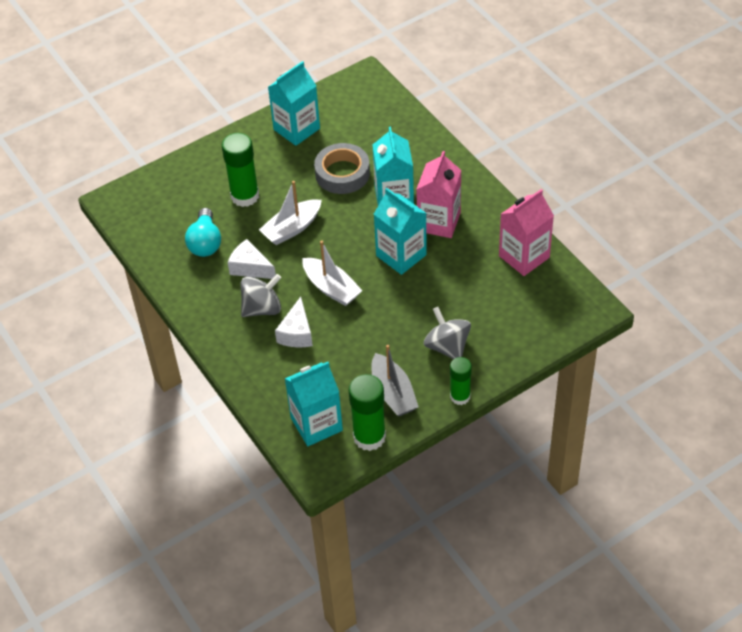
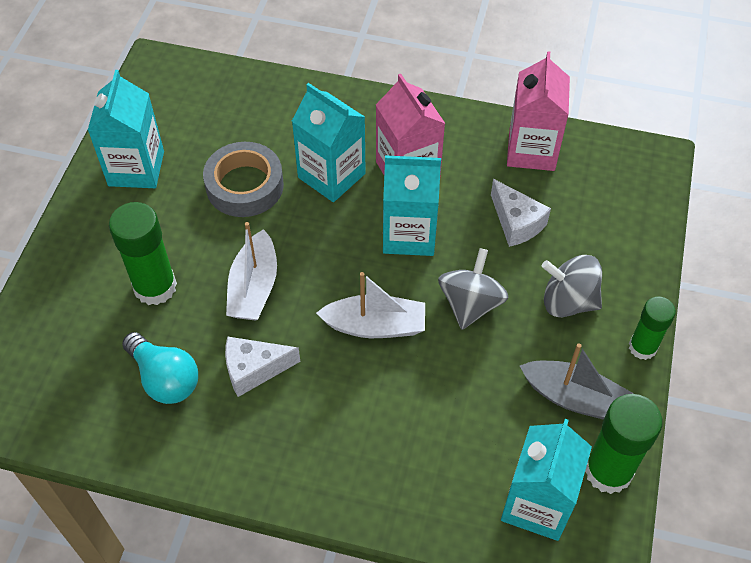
camera: 45 degrees left, 5 degrees up
(262, 308) = (322, 409): grey spinning top -> grey spinning top (470, 304)
(296, 333) = (394, 409): white cheese -> white cheese (516, 223)

